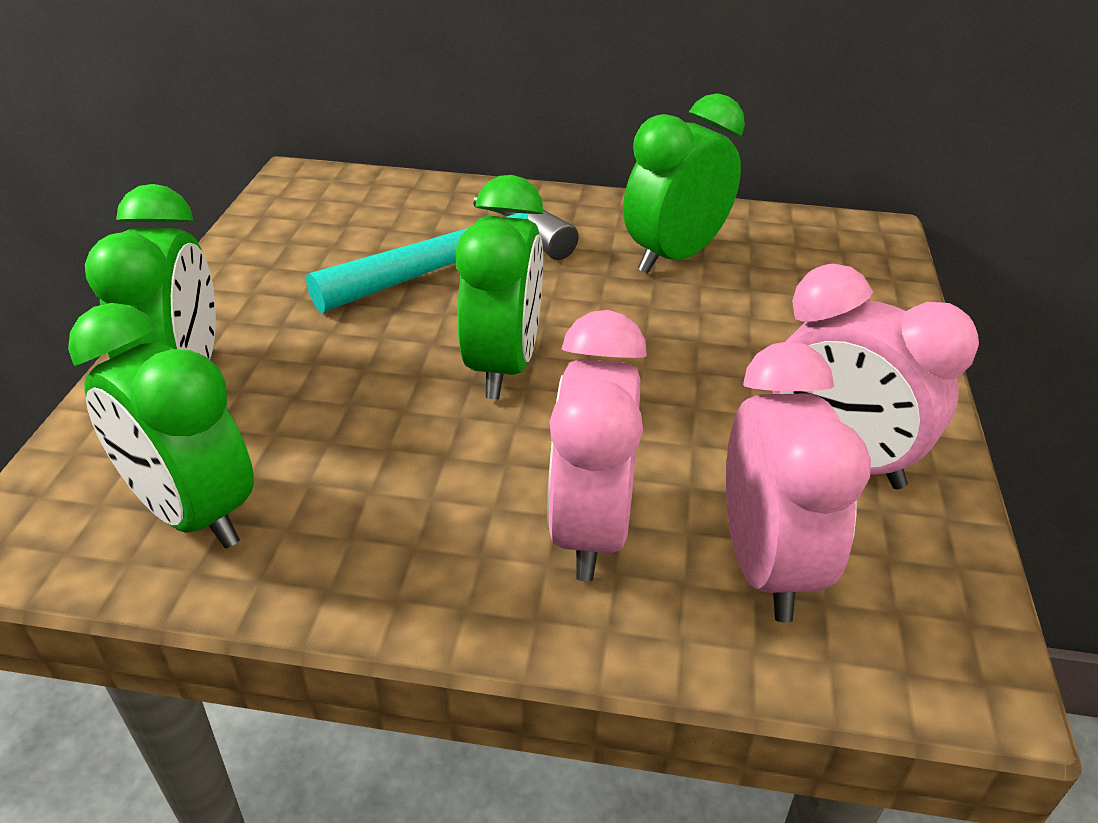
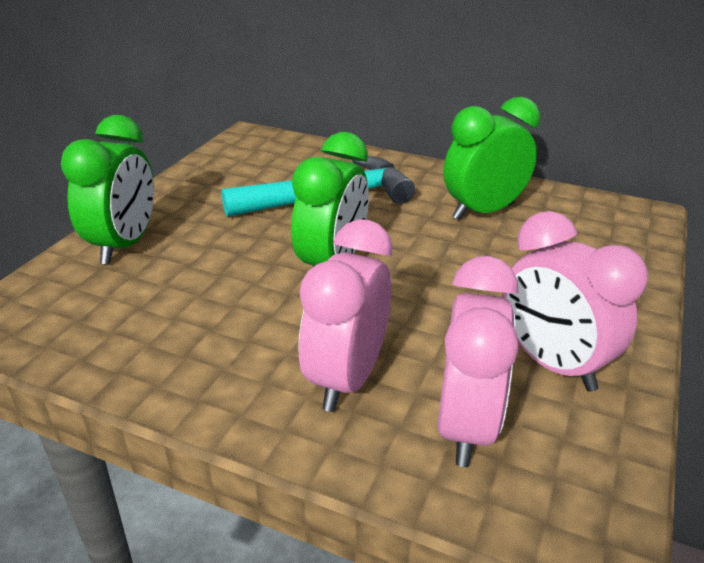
camera: 15 degrees right, 5 degrees down
(193, 512) = (95, 324): green clock -> none

